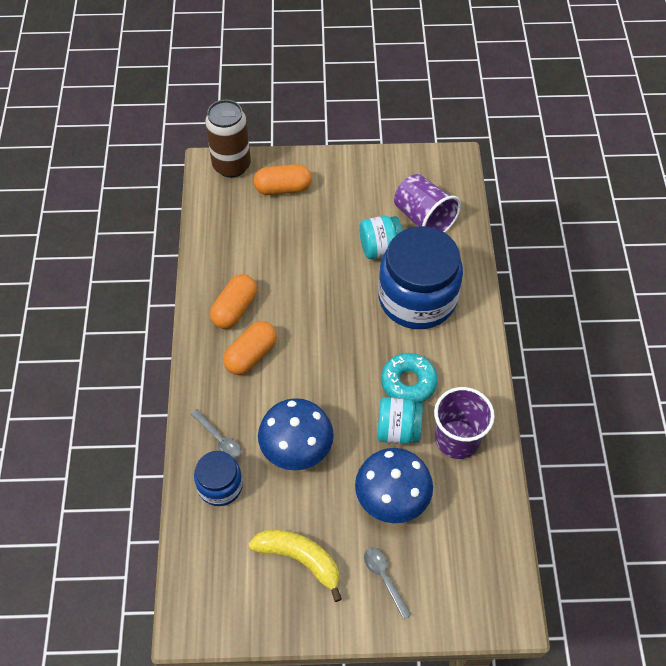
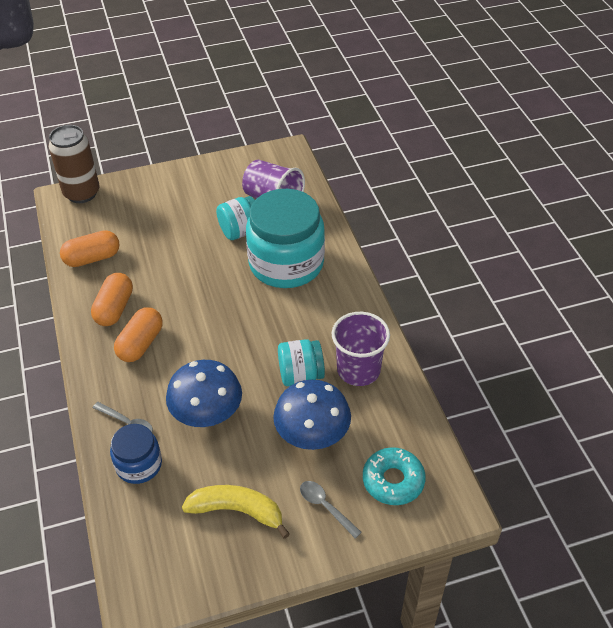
camera: 15 degrees left, 10 degrees down
(283, 188) = (136, 202): orange capsule -> orange capsule (92, 258)
(408, 382) = (298, 333): turquoise donut -> turquoise donut (393, 481)
(417, 298) = (286, 263): blue jar -> turquoise jar

